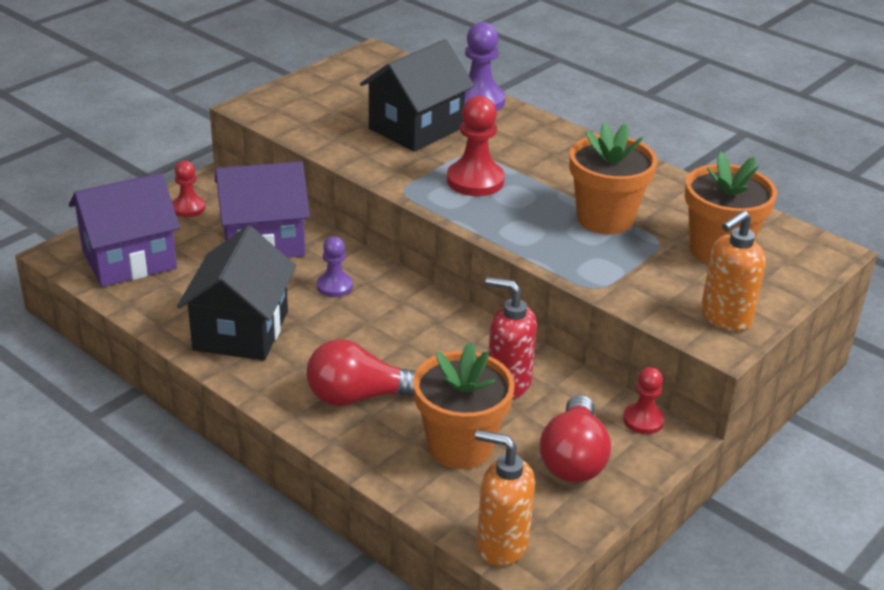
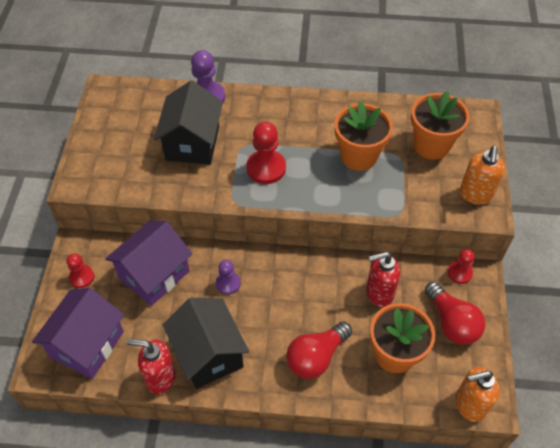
camera: 35 degrees left, 20 degrees up
(167, 322) = (160, 377): none -> red soap dispenser

